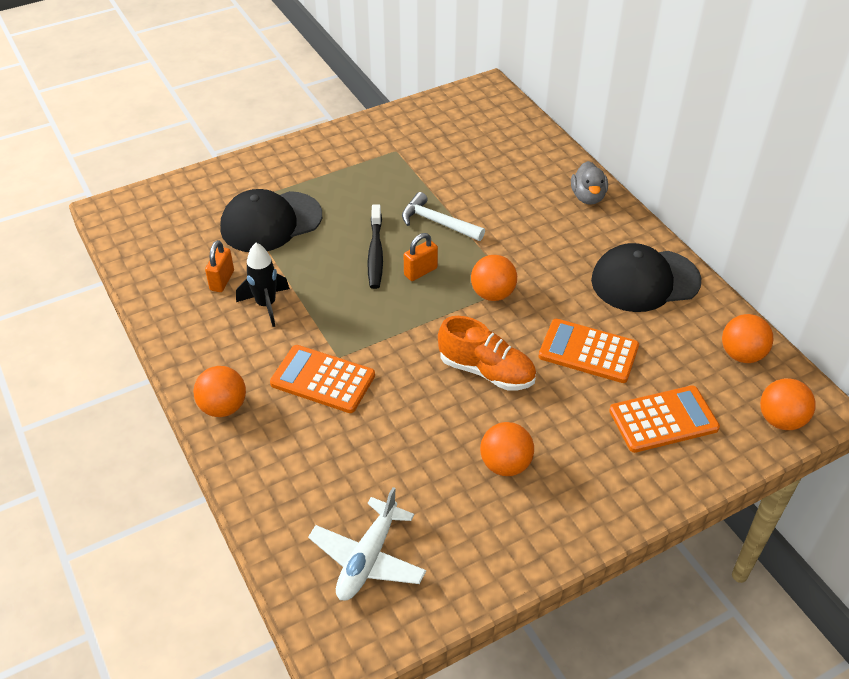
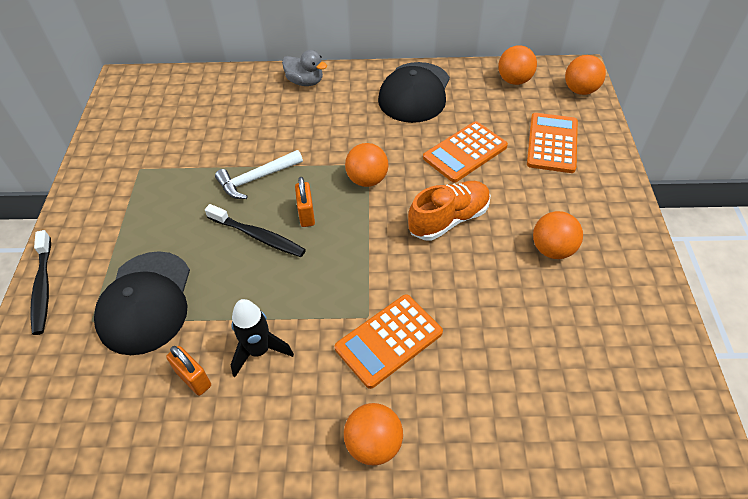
camera: 60 degrees left, 5 degrees up
(250, 164) = (43, 287): none -> black toothbrush
(368, 558) = (613, 387): white plane -> none

